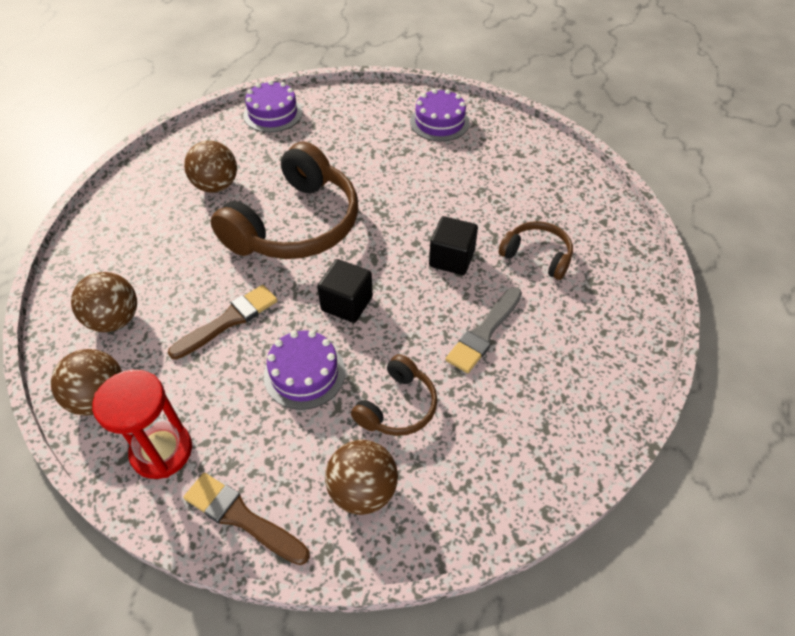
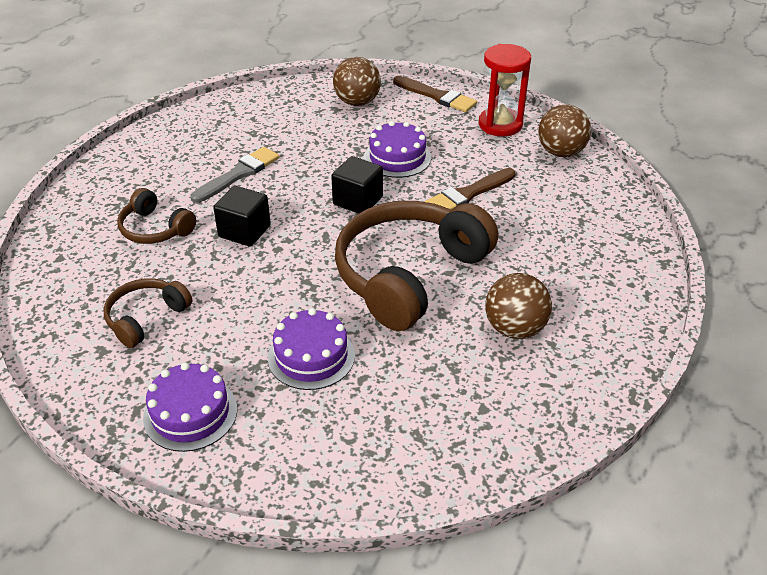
camera: 175 degrees left, 10 degrees down
(115, 320) = (575, 200): brown ball -> none
(273, 114) = (454, 450): purple cake -> purple cake (311, 356)
(397, 406) = (325, 137): brown headphones -> brown headphones (146, 318)

